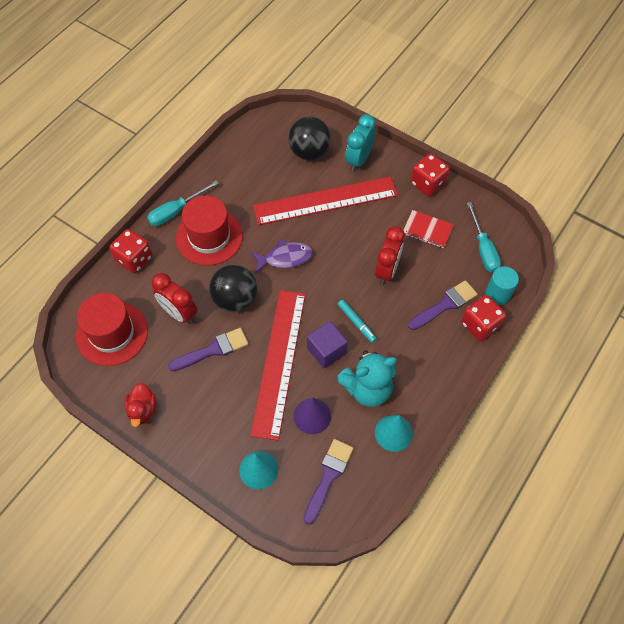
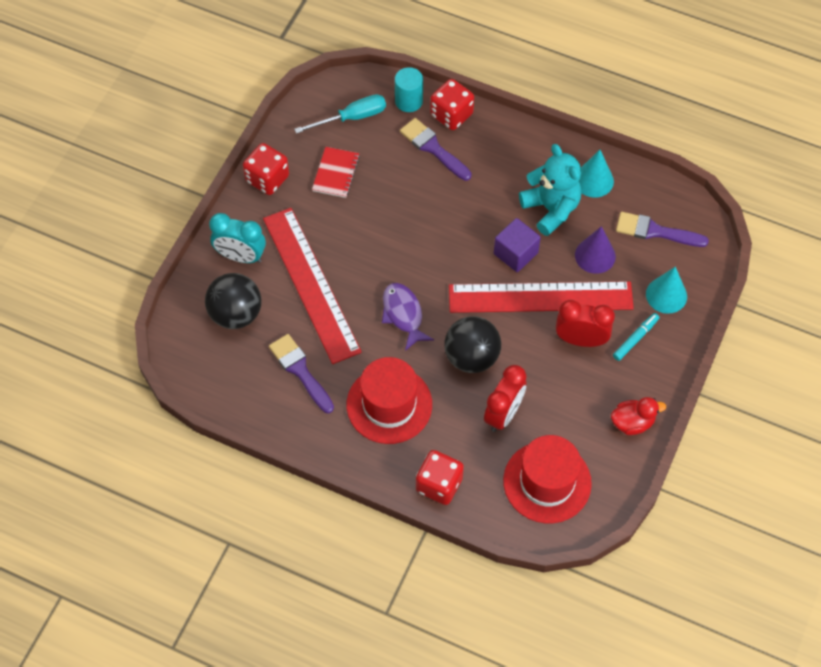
camera: 100 degrees left, 0 degrees up
(176, 211) = (357, 453): turquoise screwdriver -> none
(213, 350) = (542, 367): purple brush -> purple brush (300, 371)
(356, 323) = (474, 229): turquoise marker -> turquoise marker (635, 339)
(387, 270) = (400, 207): red clock -> red clock (581, 340)

